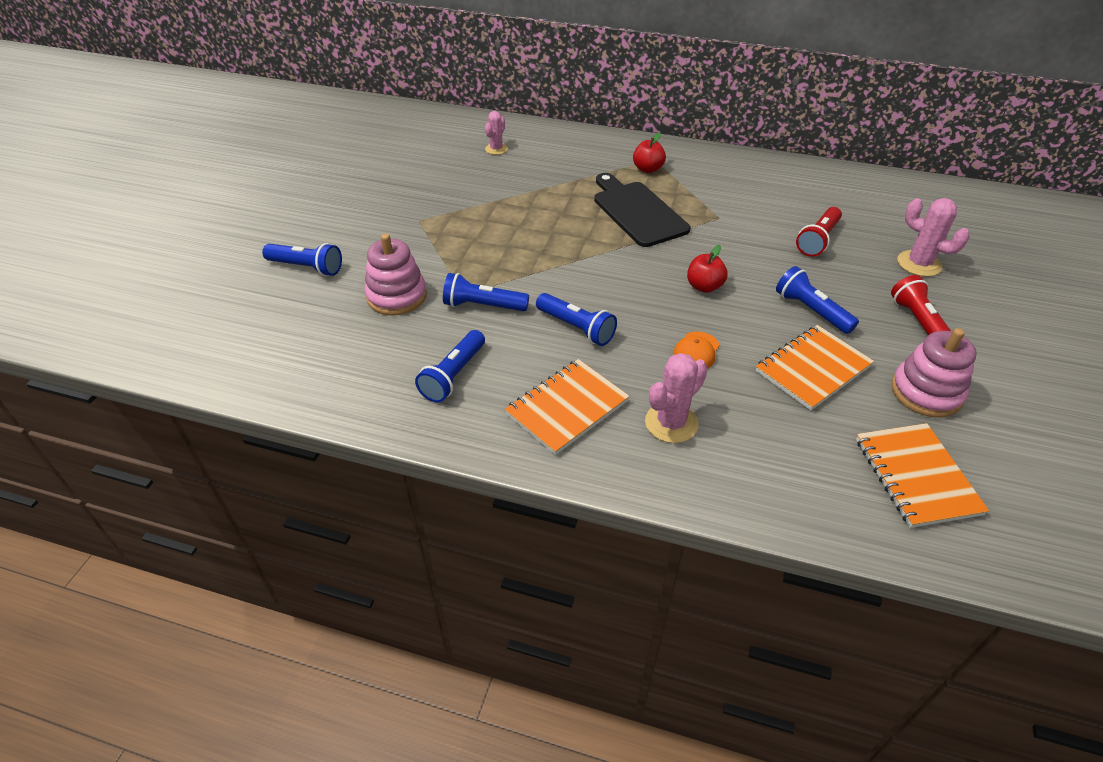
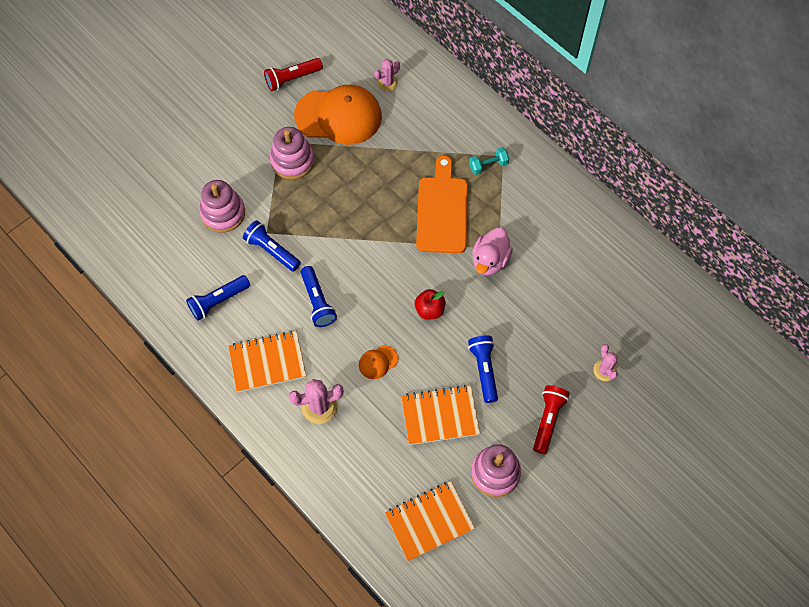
camera: 30 degrees right, 20 degrees up
(306, 267) = (181, 155): blue flashlight -> none
(445, 229) = (292, 161): none -> pink stacking toy
(467, 184) = (338, 116): none -> orange cap
(637, 211) = (442, 210): black cutting board -> orange cutting board
(647, 169) = (488, 165): red apple -> turquoise dumbbell
(721, 229) = (490, 260): none -> pink duck
(818, 240) = (551, 309): red flashlight -> red flashlight (292, 79)
(916, 476) = (429, 521): orange notebook -> orange notebook turned 45 degrees clockwise
(919, 264) = (604, 370): pink cactus -> pink cactus, size x0.65

